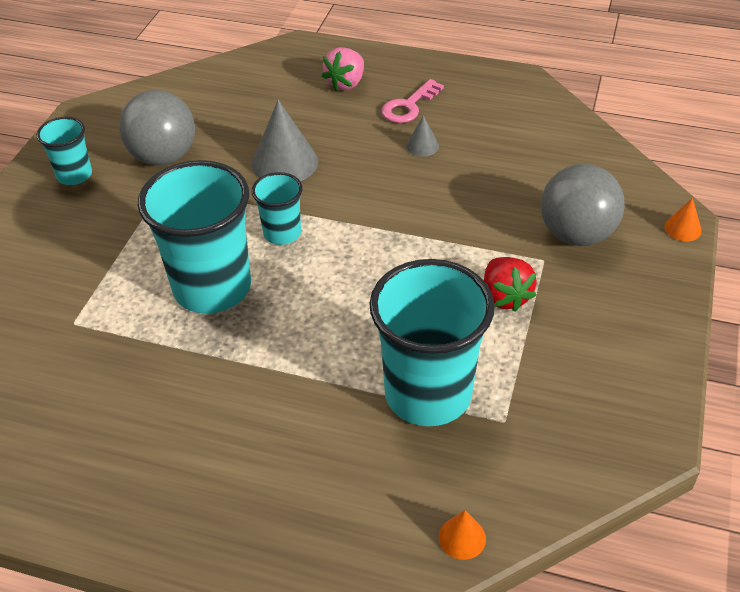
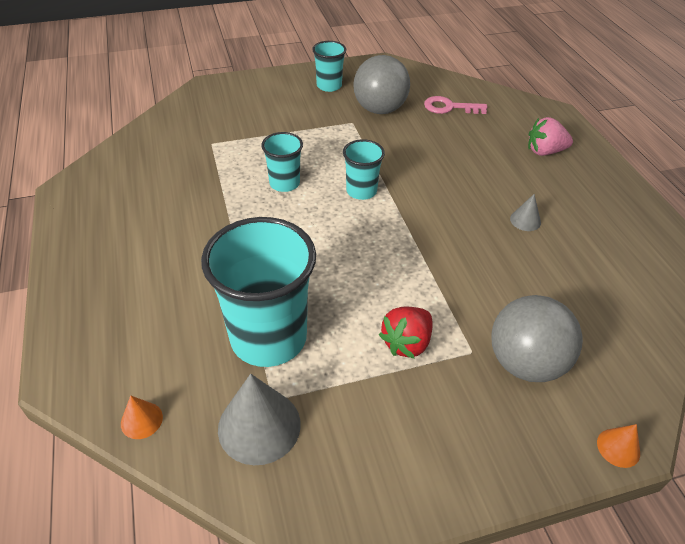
camera: 55 degrees right, 0 degrees up
(212, 288) = (284, 183): turquoise cup -> turquoise cup, size x0.51
(285, 162) = (430, 161): grey cone -> grey cone (259, 426)
(409, 106) = (560, 193): pink key -> pink key (449, 107)

